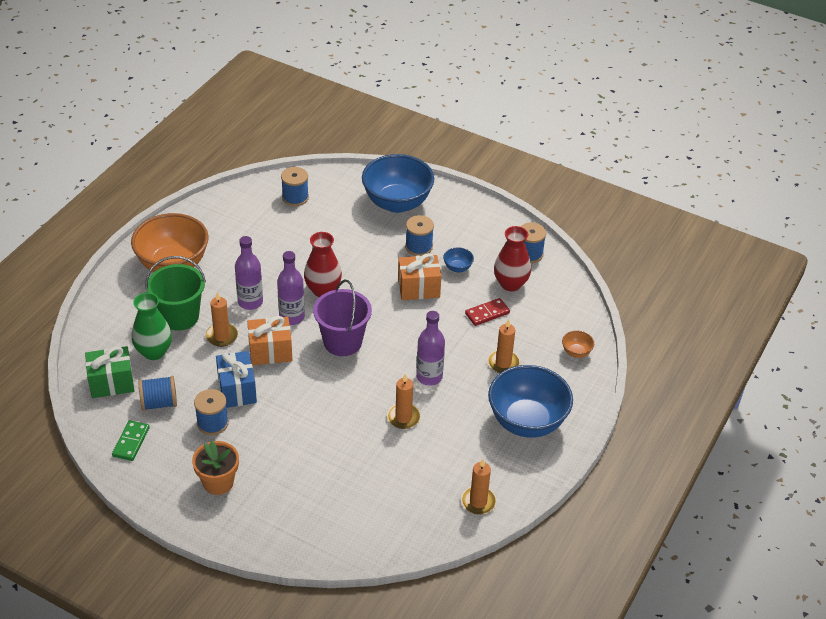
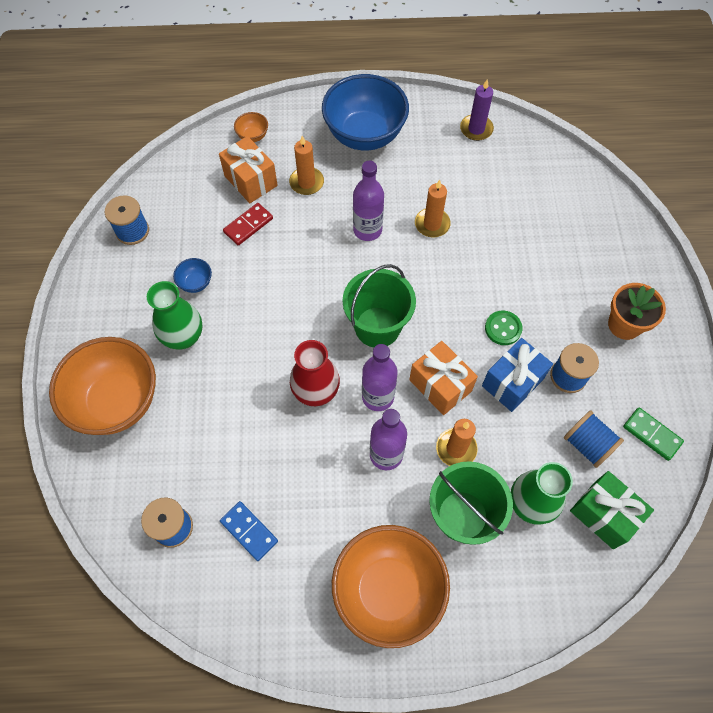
camera: 120 degrees left, 20 degrees up
(131, 442) = (651, 434): green domino -> green domino turned 60 degrees clockwise
(263, 225) = (249, 531): none -> blue domino
(280, 408) = (503, 328): none -> green button
(342, 342) = (377, 327): purple bucket -> green bucket
(397, 203) = (117, 401): blue bowl -> orange bowl
(418, 288) = (251, 302): orange gift -> orange gift (250, 181)
(419, 247) = (183, 337): blue spool -> green vase
(478, 502) = (476, 129): orange candle -> purple candle
(487, 313) = (248, 225): red domino -> red domino turned 75 degrees counterclockwise
(510, 284) = (191, 226): red vase -> none

